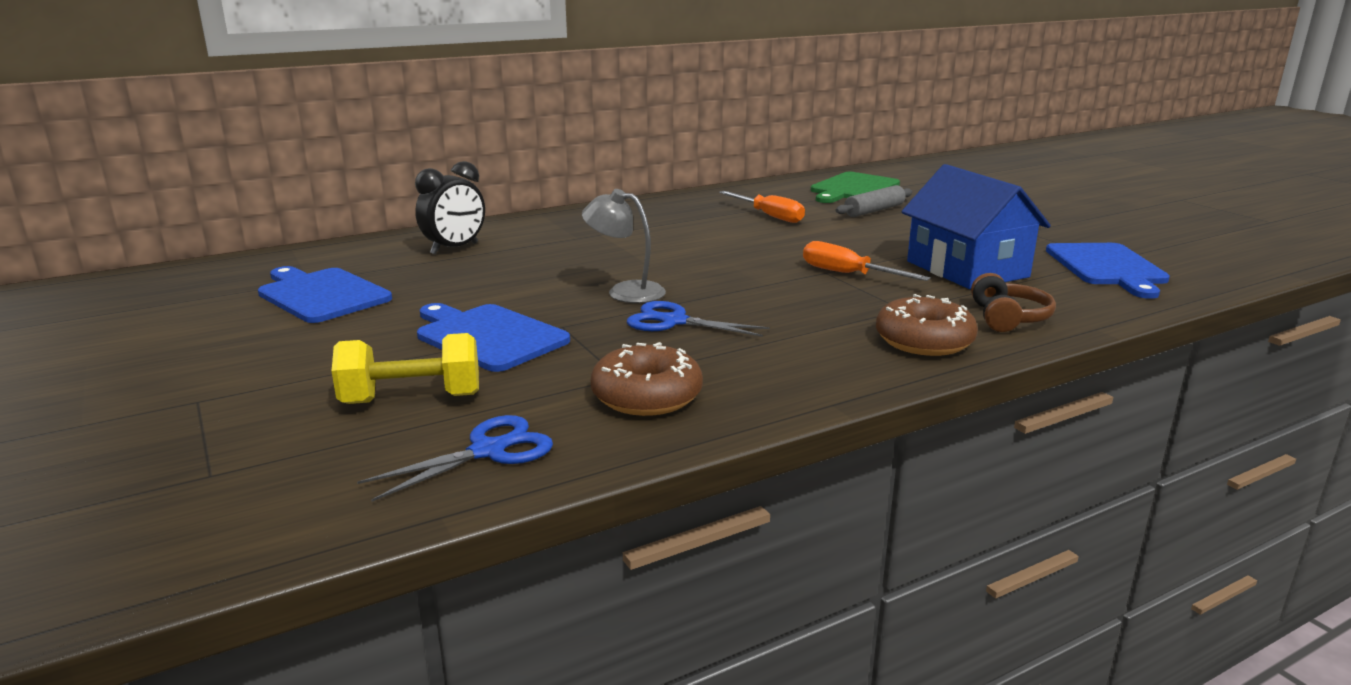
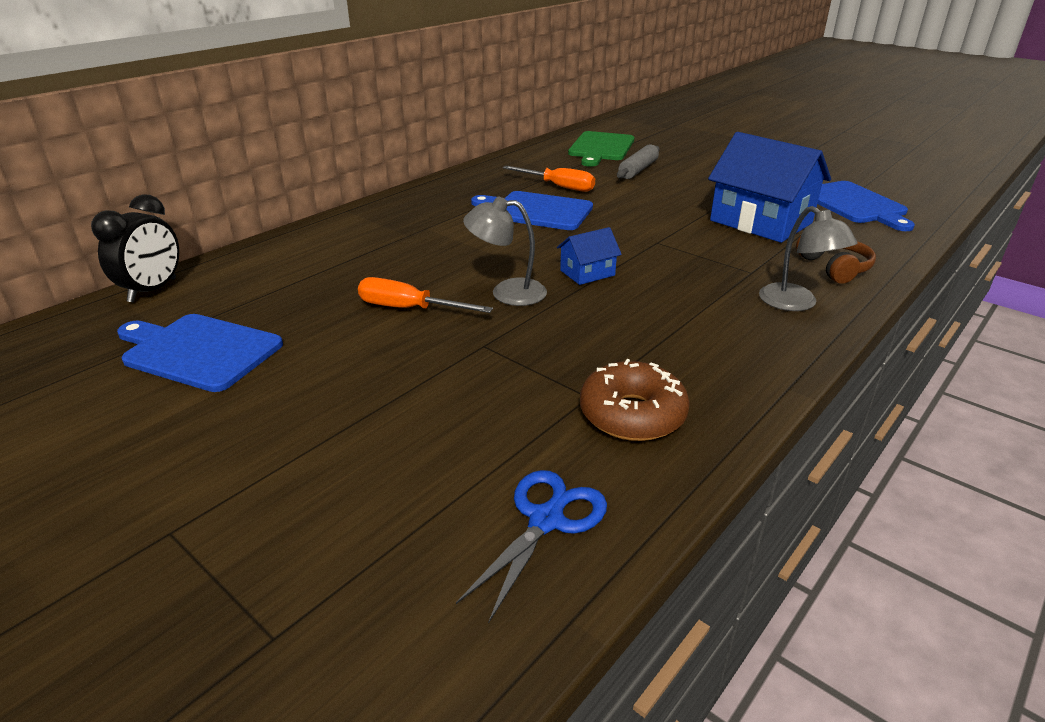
camera: 20 degrees left, 10 degrees up
(412, 399) = (413, 471): yellow dumbbell -> none
(454, 249) = (296, 267): black clock -> black clock (153, 290)
(488, 336) = (423, 372): blue cutting board -> blue cutting board (537, 211)
(674, 321) = (581, 320): blue scissors -> none
(722, 287) = (587, 273): none -> blue house
(848, 274) = (677, 241): orange screwdriver -> orange screwdriver (409, 309)
(924, 341) = (796, 303): brown donut -> grey lamp

